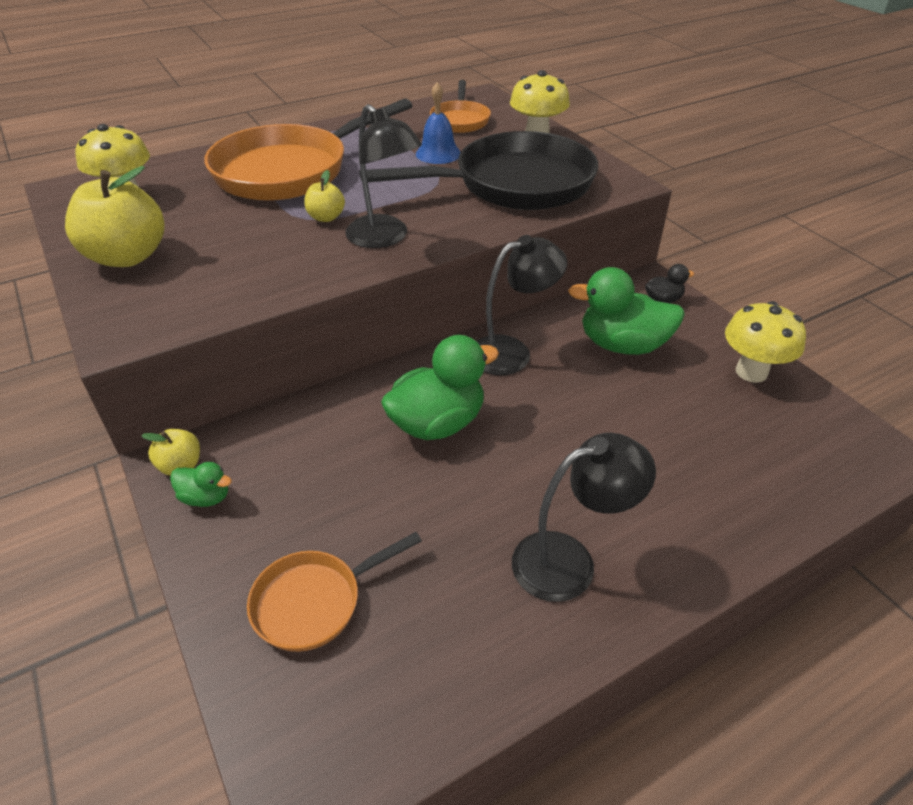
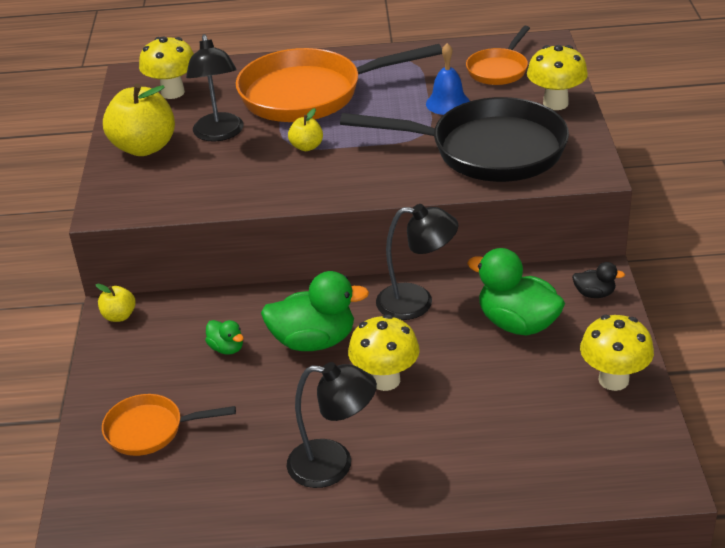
camera: 30 degrees right, 5 degrees down
(206, 497) = (123, 342): green duck -> green duck (227, 348)
(384, 238) = (338, 177): black lamp -> black lamp (219, 134)
(546, 442) = (385, 380): none -> yellow mushroom

